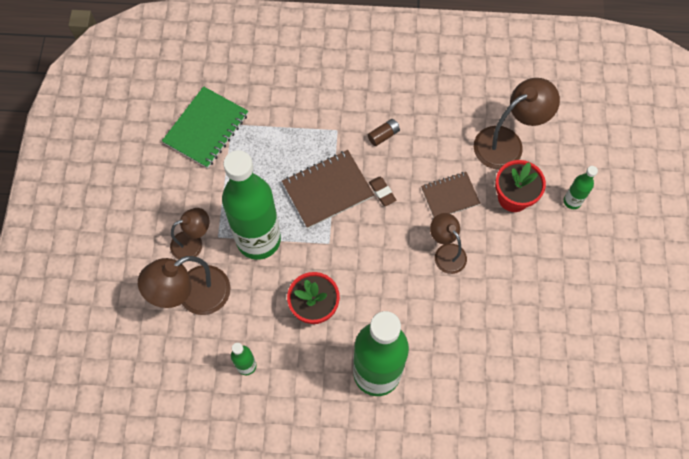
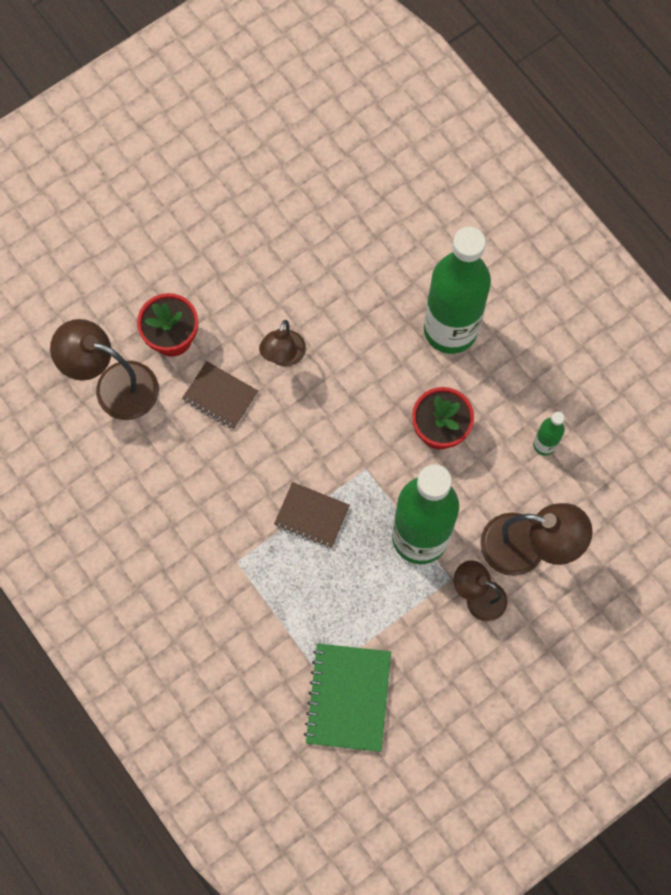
camera: 130 degrees left, 5 degrees up
(206, 129) = (348, 697): green notebook -> green notebook turned 75 degrees counterclockwise
(327, 190) = (312, 516): brown notebook -> brown notebook, size x0.65
(382, 192) = (270, 462): brown eraser -> none
(383, 135) = (204, 510): brown battery -> none
(572, 201) = (132, 283): green bottle -> none

